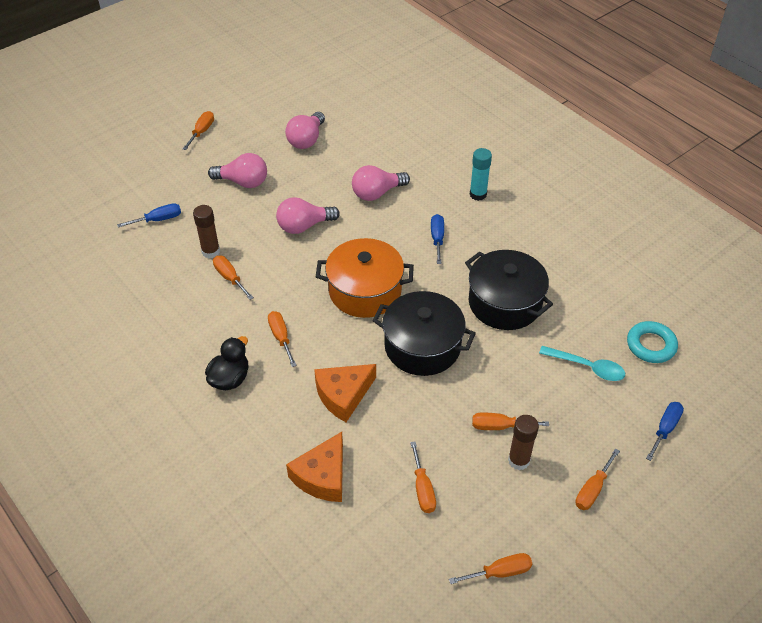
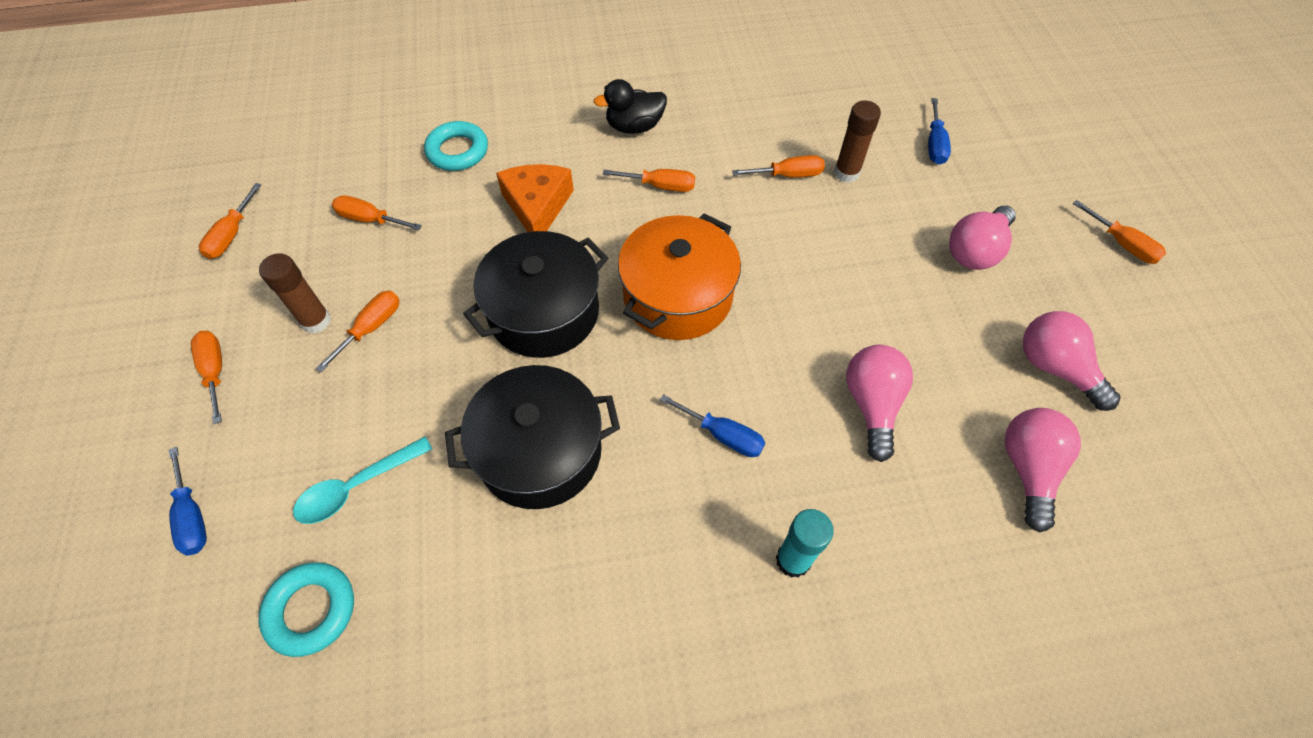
camera: 120 degrees right, 10 degrees up
(230, 378) = (634, 126): black duck -> black duck turned 105 degrees clockwise
(304, 226) = (843, 282): pink light bulb -> pink light bulb (1028, 469)
(322, 476) = (458, 151): orange cheese -> turquoise ring

